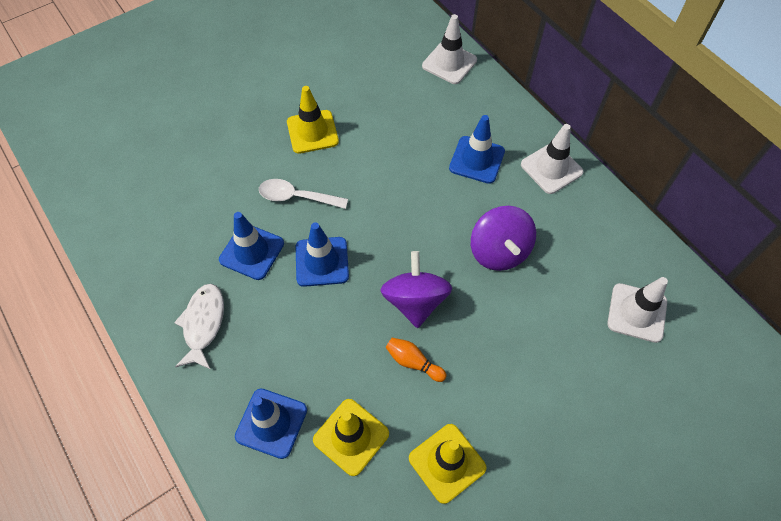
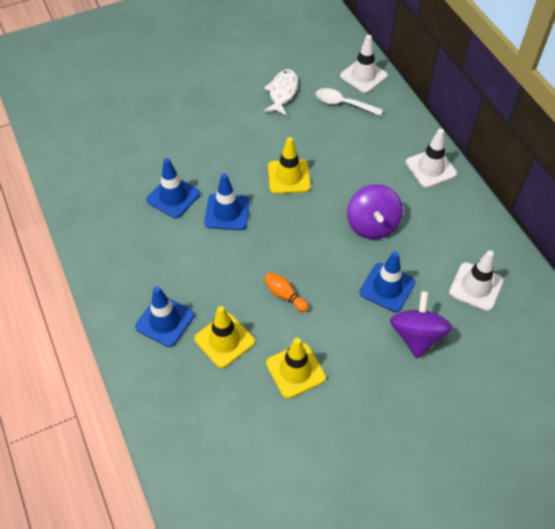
camera: 10 degrees right, 5 degrees down
(203, 324) = (126, 243): white fish -> white fish (282, 92)
(297, 197) = (217, 162): white spoon -> white spoon (343, 104)
(312, 132) = (239, 114): yellow traffic cone -> yellow traffic cone (289, 177)
(415, 301) = (295, 251): purple spinning top -> purple spinning top (417, 336)
(477, 160) = (369, 153): blue traffic cone -> blue traffic cone (387, 287)

